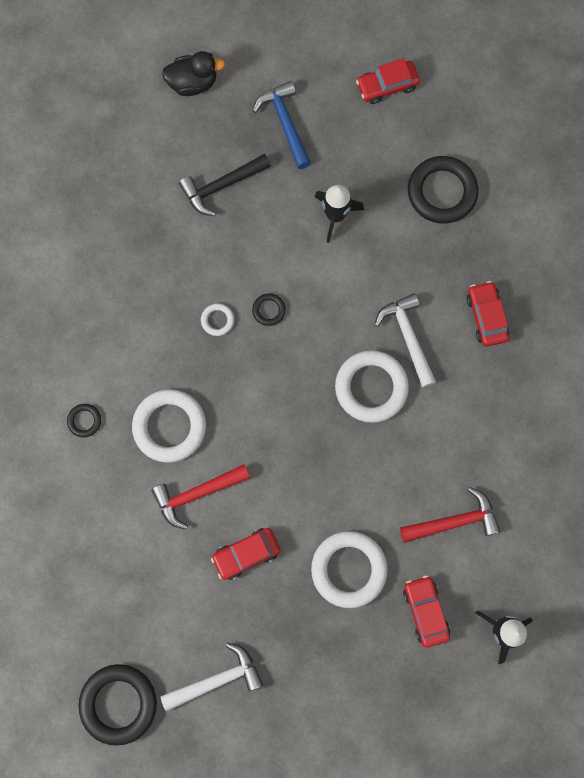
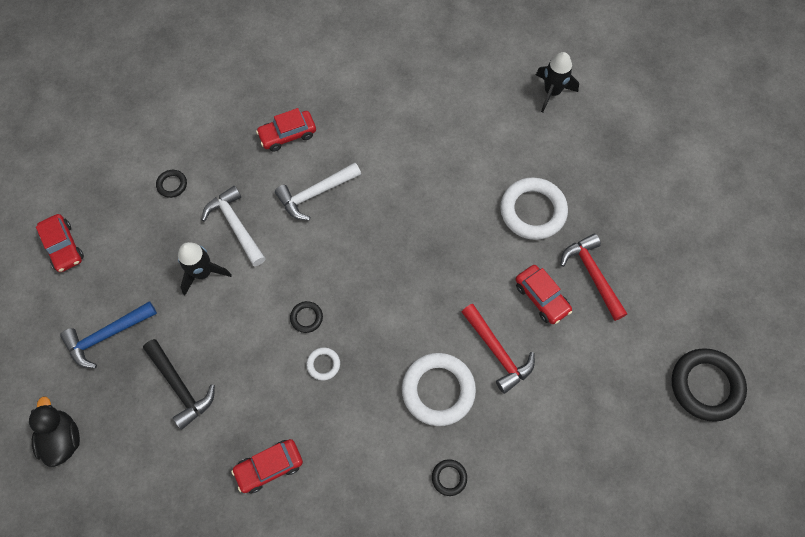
camera: 100 degrees left, 10 degrees down
(217, 680) = (657, 303): white hammer -> white hammer (236, 225)
(371, 387) = (367, 217): white ring -> none
(425, 611) = (551, 148): red car -> red car (269, 467)
(442, 192) = (172, 185): black ring -> black ring, size x0.46
(454, 521) = (472, 136): red hammer -> red hammer (592, 275)

